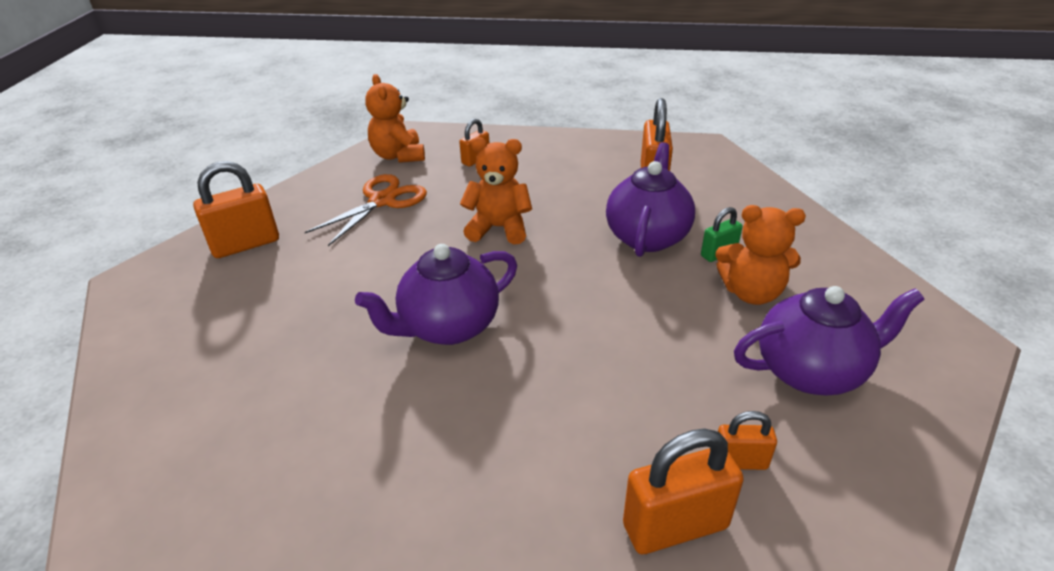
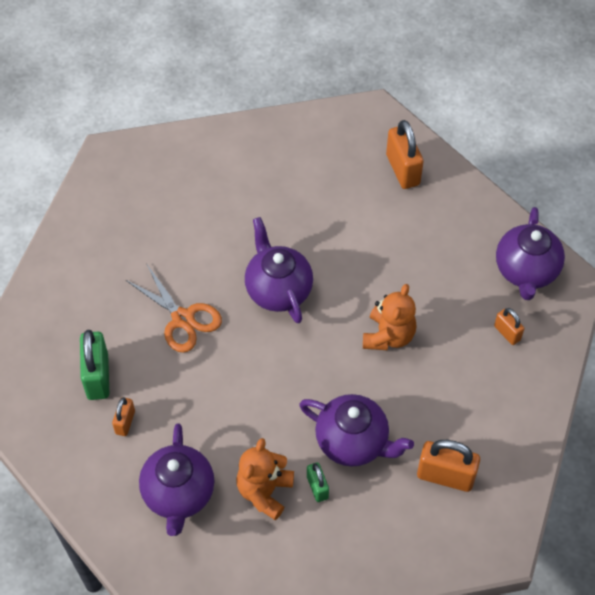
camera: 100 degrees right, 20 degrees up
(382, 201) = (447, 256): orange scissors -> orange scissors (183, 318)
(398, 156) = (526, 271): orange teddy bear -> purple teapot
(675, 526) = (97, 376): orange padlock -> green padlock

